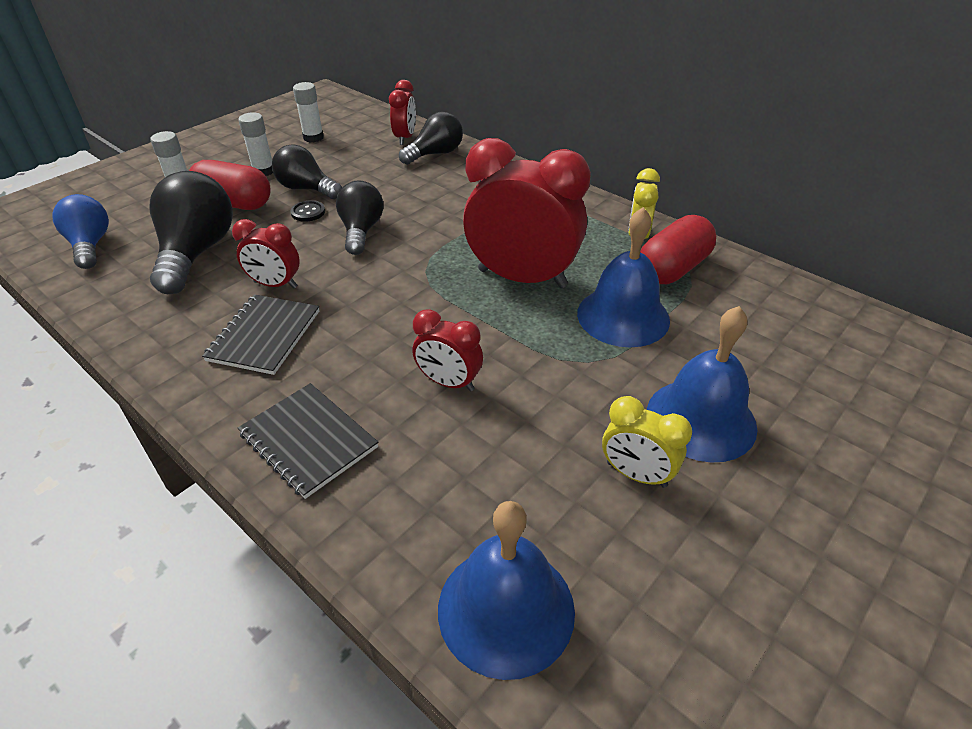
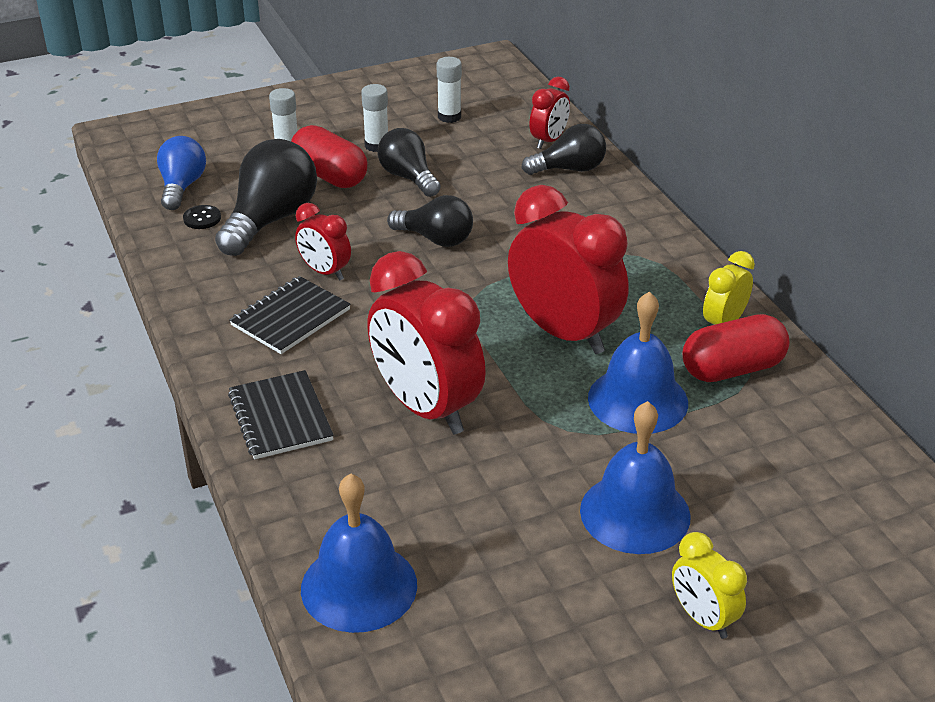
camera: 25 degrees right, 5 degrees down
(308, 212) = (395, 204): black button -> black button (202, 218)
(361, 231) = (435, 239): black light bulb -> black light bulb turned 90 degrees clockwise
(449, 382) = (426, 408): red clock -> red clock, size x1.98
(636, 474) = (536, 535): yellow clock -> yellow clock (703, 618)

